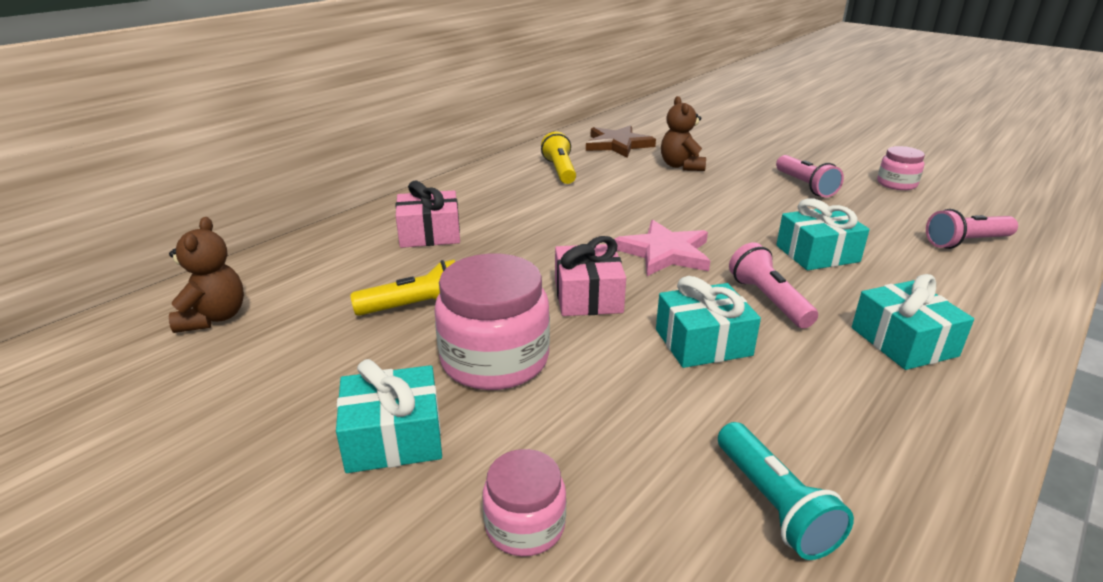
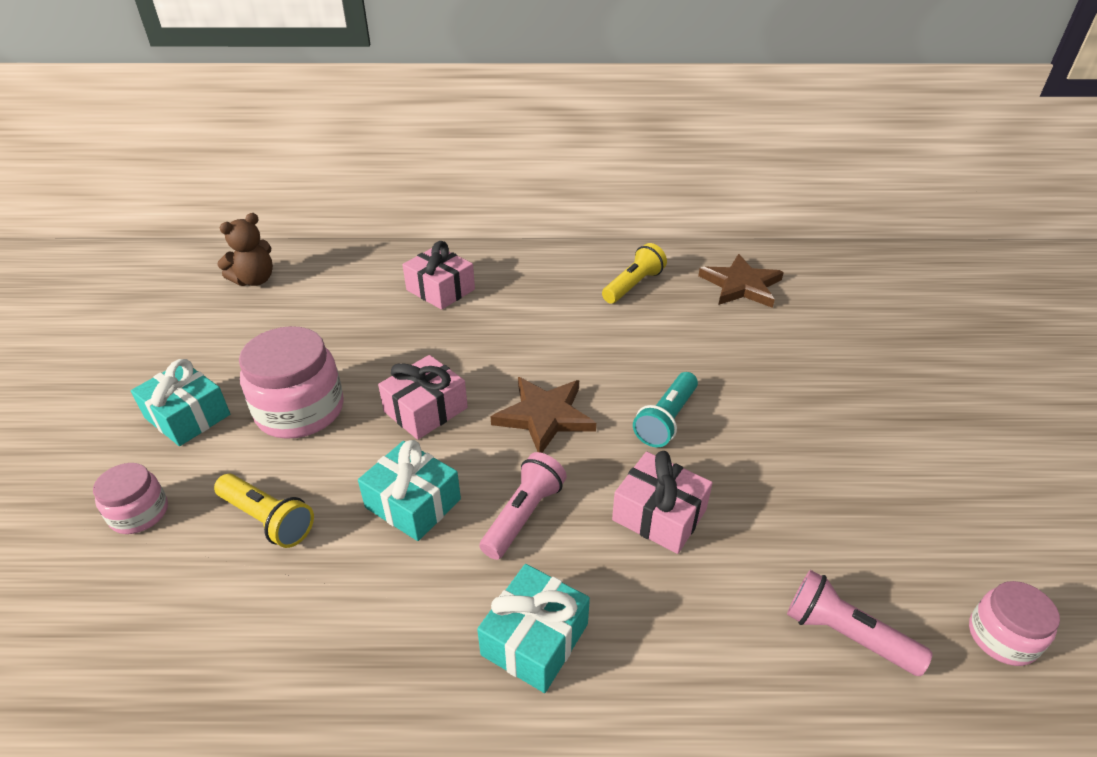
camera: 50 degrees right, 10 degrees up
(415, 306) = (335, 342): yellow flashlight -> yellow flashlight (268, 519)
(664, 253) = (544, 416): pink star -> brown star
(681, 166) = (748, 344): brown teddy bear -> none
(774, 505) = (226, 628): turquoise flashlight -> turquoise flashlight (666, 420)
(805, 186) = (825, 446): pink flashlight -> none
(817, 253) = (659, 515): turquoise gift -> pink gift
(896, 184) = (948, 519): pink jar -> pink jar (1001, 637)

